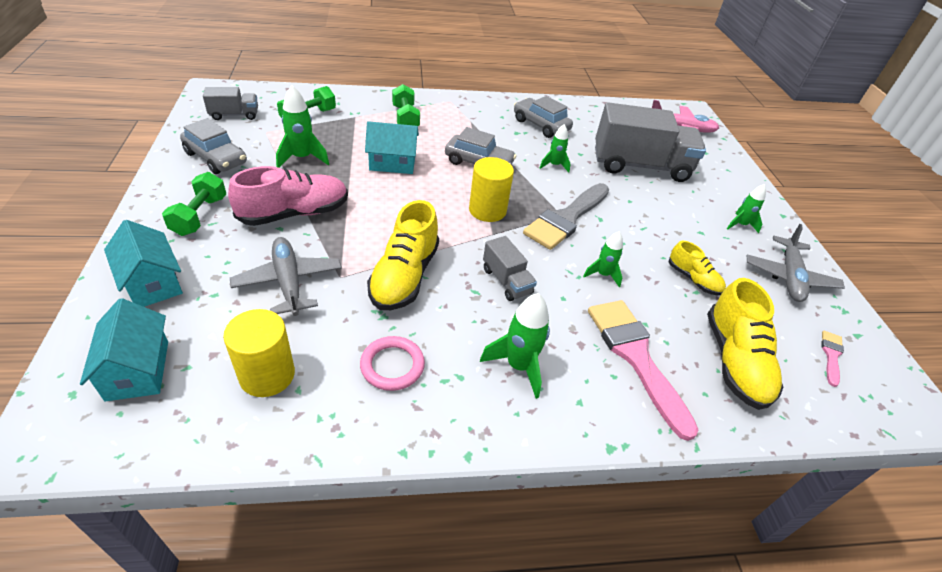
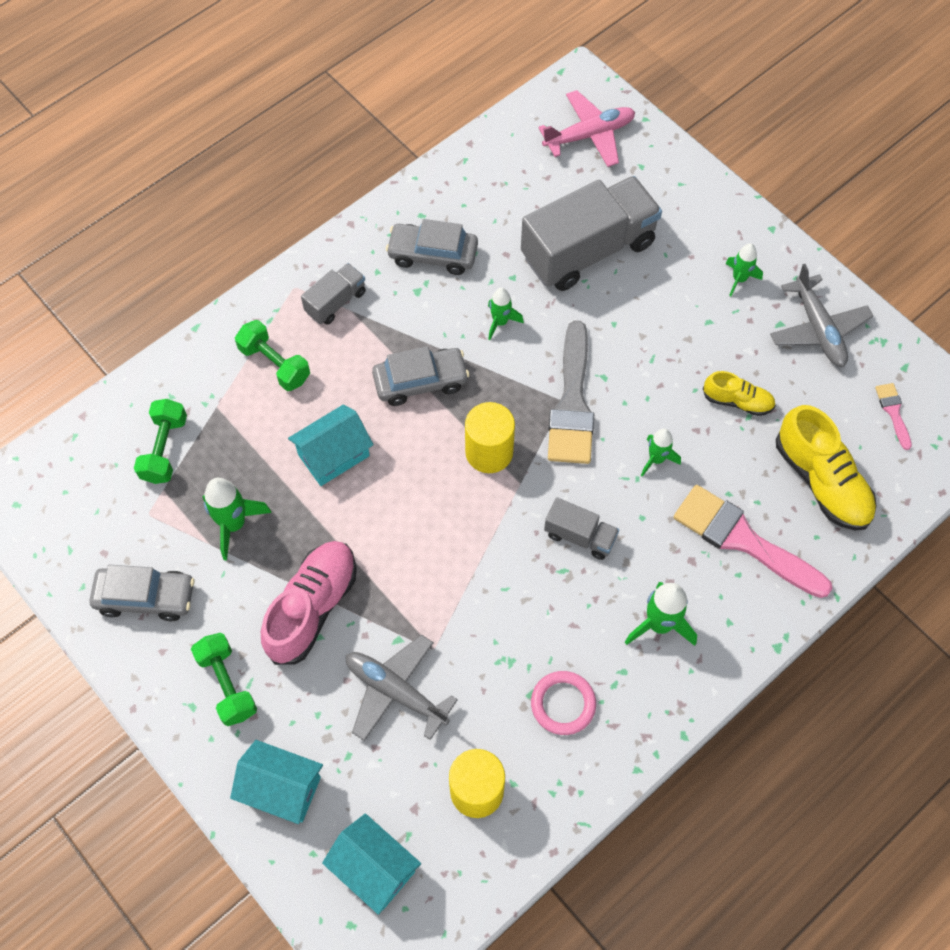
camera: 30 degrees left, 20 degrees up
(234, 115) = (80, 514): grey truck -> grey truck (336, 302)
(404, 276) = (488, 603): yellow shoe -> none

